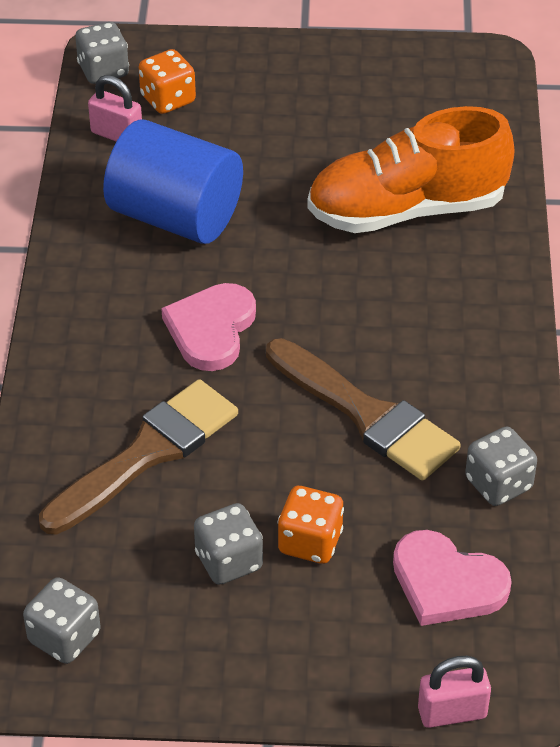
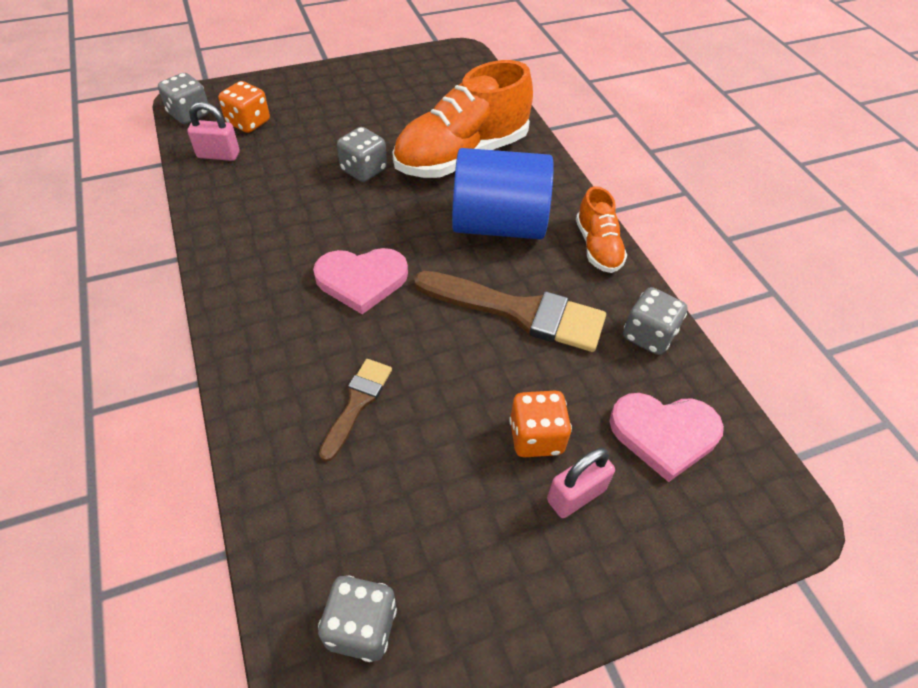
camera: 25 degrees left, 5 degrees up
(147, 453) = (357, 403): brown brush -> brown brush, size x0.55
(175, 216) = (292, 202): blue cylinder -> blue cylinder (498, 224)
(211, 329) = (361, 280): pink heart -> pink heart turned 90 degrees counterclockwise
(229, 561) = (477, 481): grey dice -> grey dice (364, 170)
(452, 712) = (745, 558): pink padlock -> pink padlock (576, 495)
(506, 369) = (597, 247): none -> orange shoe

